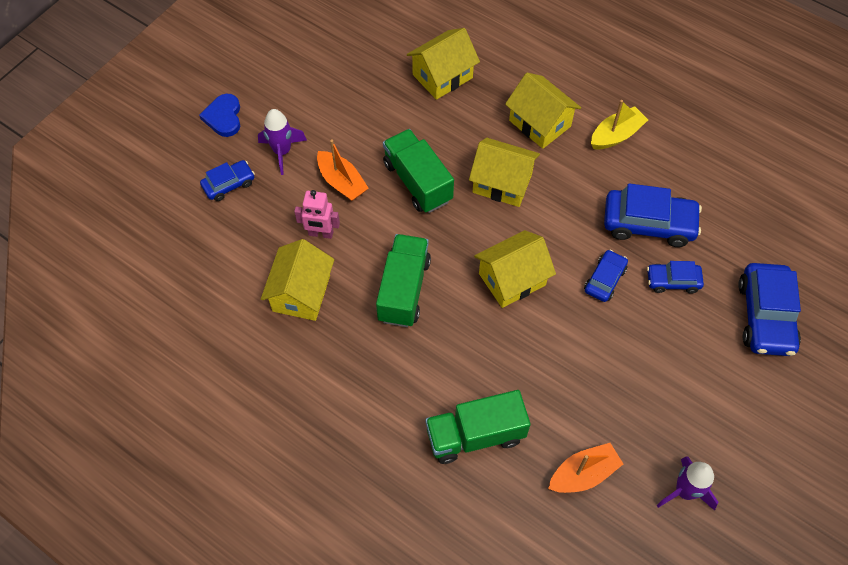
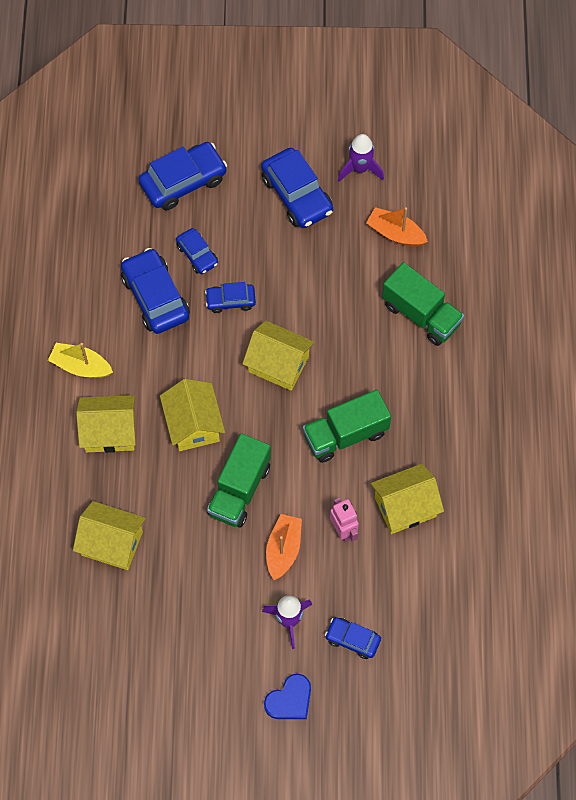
camera: 125 degrees left, 5 degrees up
(539, 123) = (109, 432): yellow house -> yellow house turned 75 degrees clockwise
(688, 408) = (297, 195): none -> blue car

